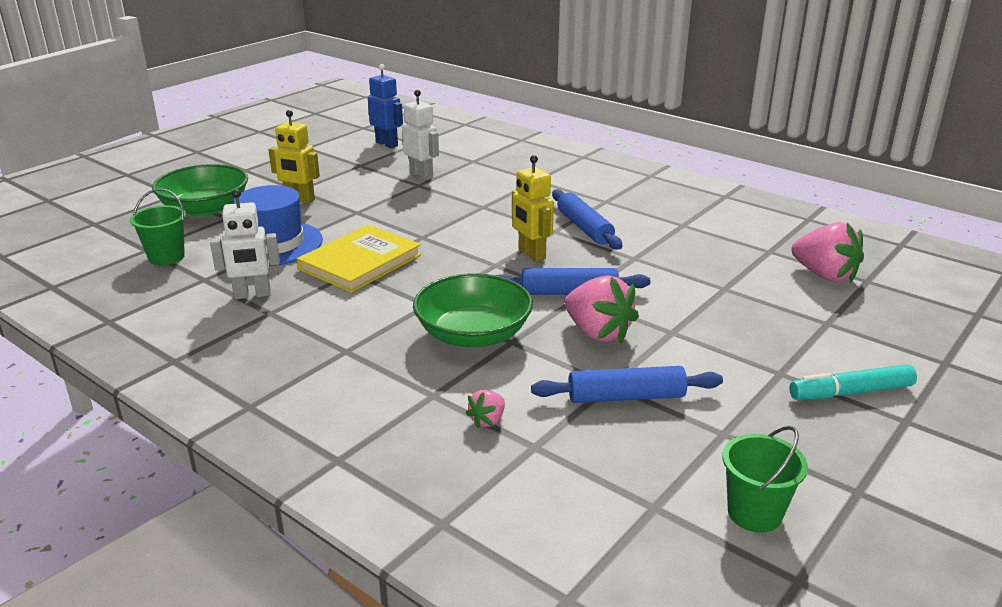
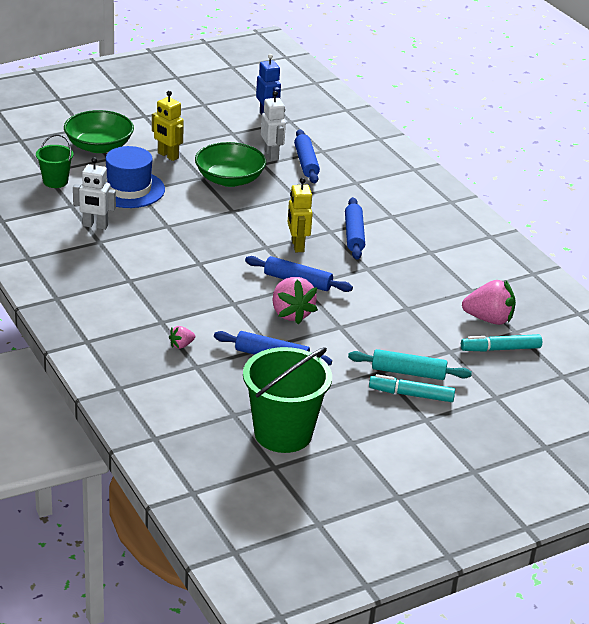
camera: 20 degrees right, 5 degrees up
(360, 262) = (177, 220): yellow book -> none
(465, 174) = (306, 163): none -> blue rolling pin
(473, 334) = (213, 292): green bowl -> green bowl (229, 179)
(754, 513) = (283, 434): green bucket -> green bucket, size x1.90
(814, 364) = (408, 372): none -> turquoise rolling pin
(824, 275) = (489, 319): pink strawberry -> pink strawberry turned 60 degrees counterclockwise
(877, 304) = (500, 349): none -> turquoise marker

